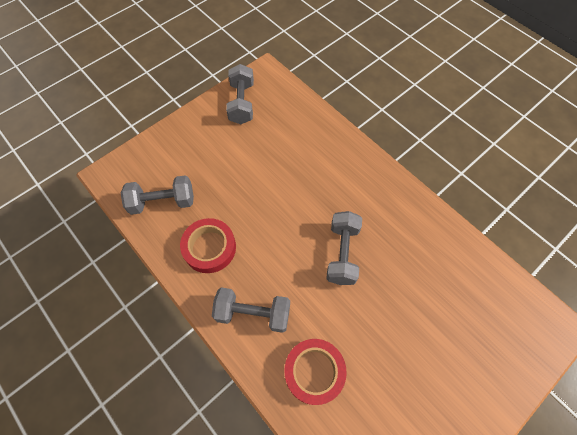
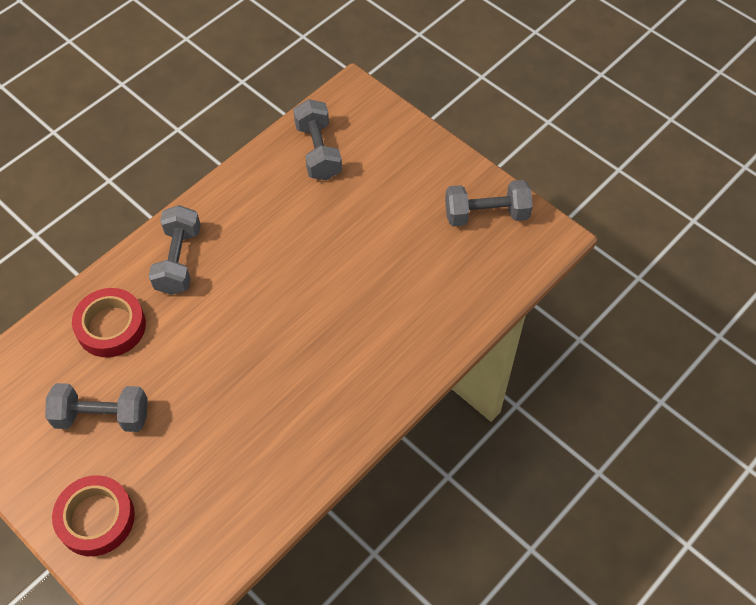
camera: 85 degrees right, 5 degrees down
(209, 248) = (259, 207): red tape -> red tape (96, 518)
(342, 253) = (256, 351): grey dumbbell -> grey dumbbell (102, 416)

